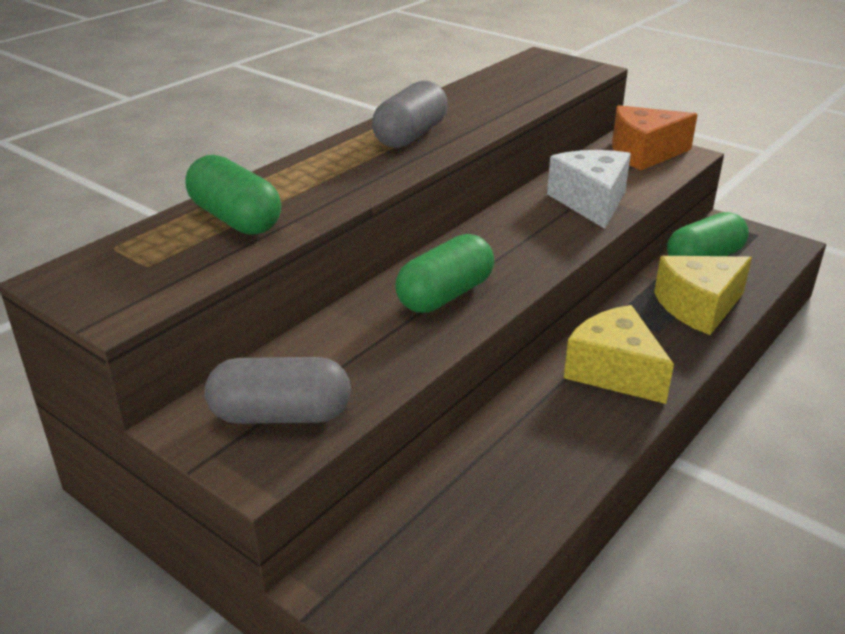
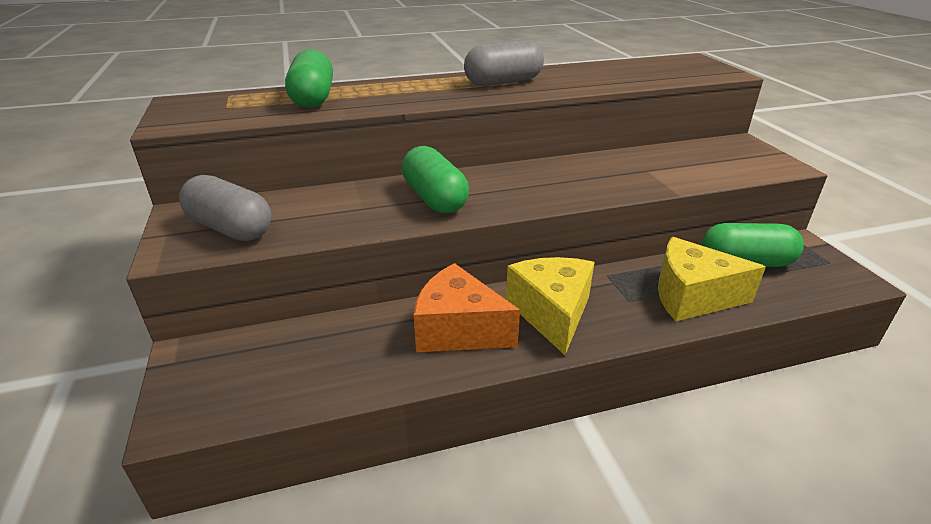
camera: 35 degrees right, 0 degrees up
(445, 295) = (434, 198): green capsule -> green capsule turned 75 degrees clockwise
(591, 202) = (639, 175): white cheese -> none
(644, 153) = (740, 155): orange cheese -> orange cheese (458, 330)

